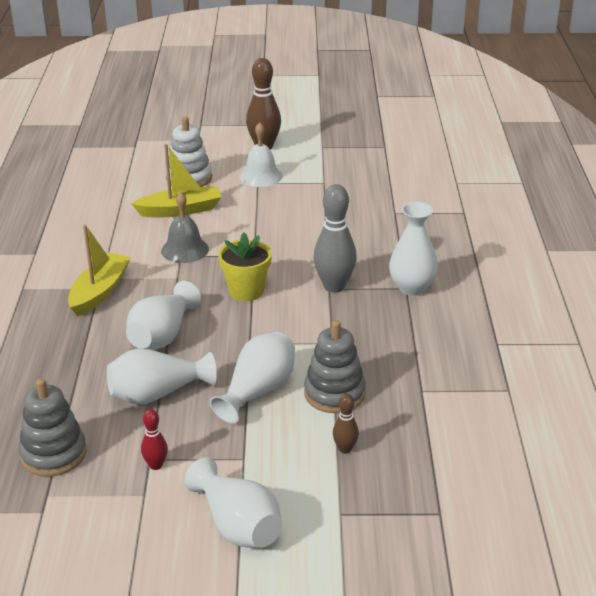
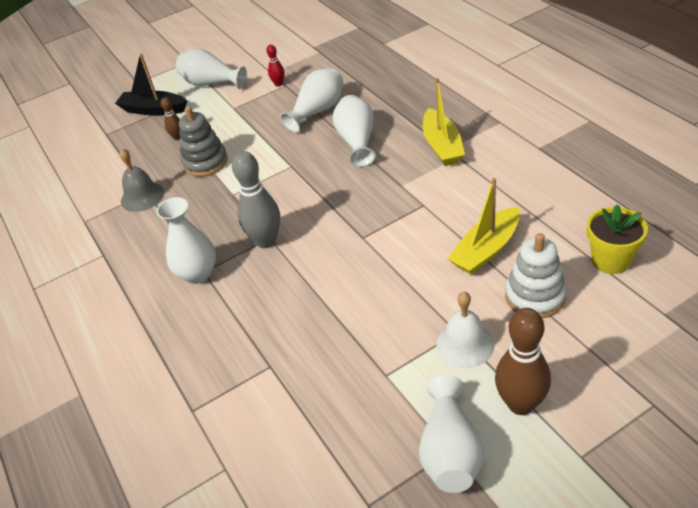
camera: 155 degrees right, 10 degrees up
(53, 454) = (338, 64): grey stacking toy -> none
(185, 250) = (427, 211): grey bell -> grey bell (142, 196)
(246, 291) = (334, 201): yellow flower pot -> yellow flower pot (610, 260)
(258, 391) = (257, 141): white vase -> white vase (450, 451)
(351, 520) = (153, 110): none -> black boat

